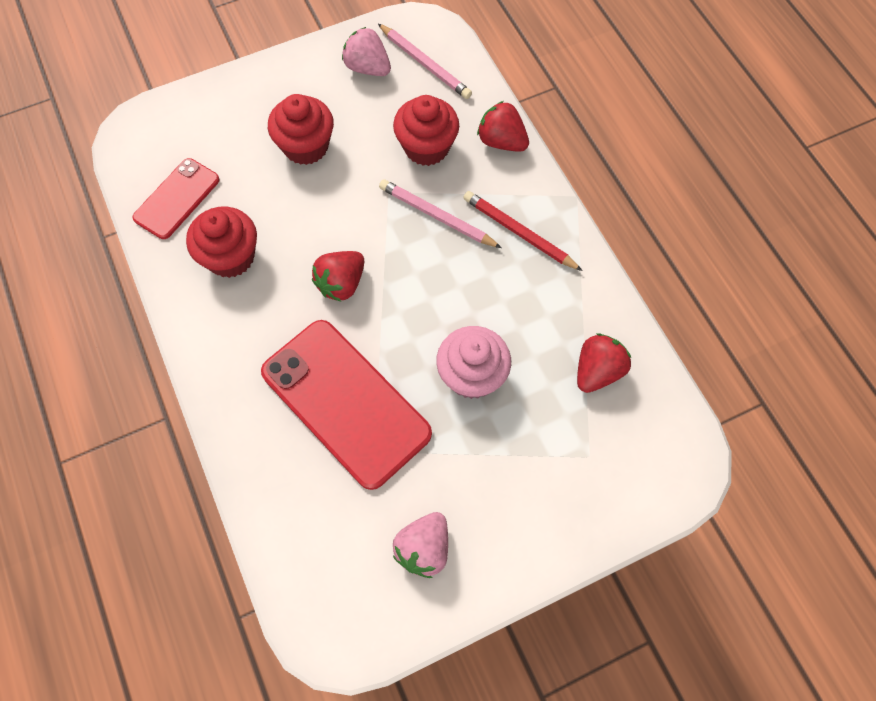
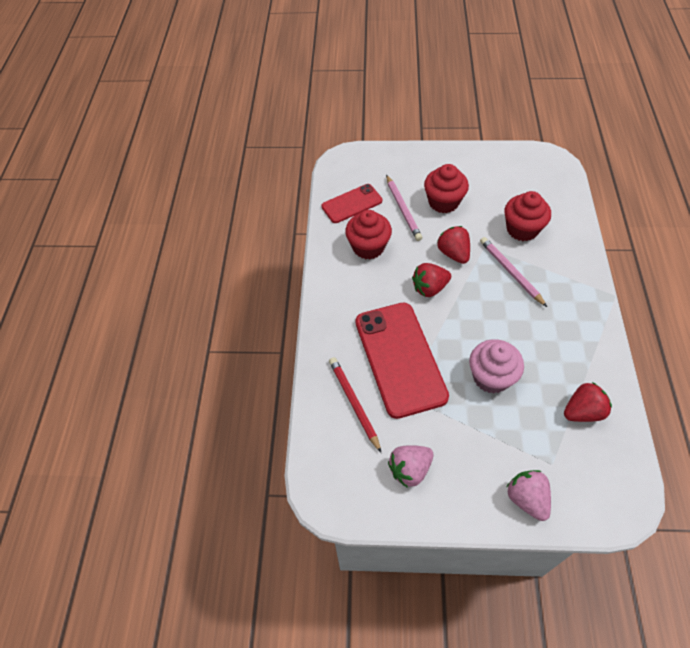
camera: 30 degrees right, 10 degrees down
(367, 68) = (504, 171): pink strawberry -> pink strawberry (527, 499)
(425, 64) = (543, 181): pink pencil -> pink pencil (403, 209)
(501, 141) = (576, 243): red strawberry -> red strawberry (453, 253)
(519, 232) = (563, 303): red pencil -> red pencil (354, 403)

